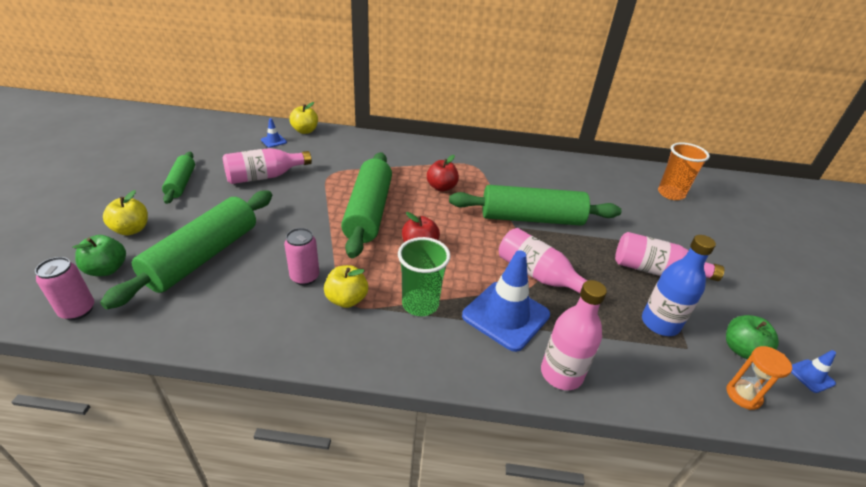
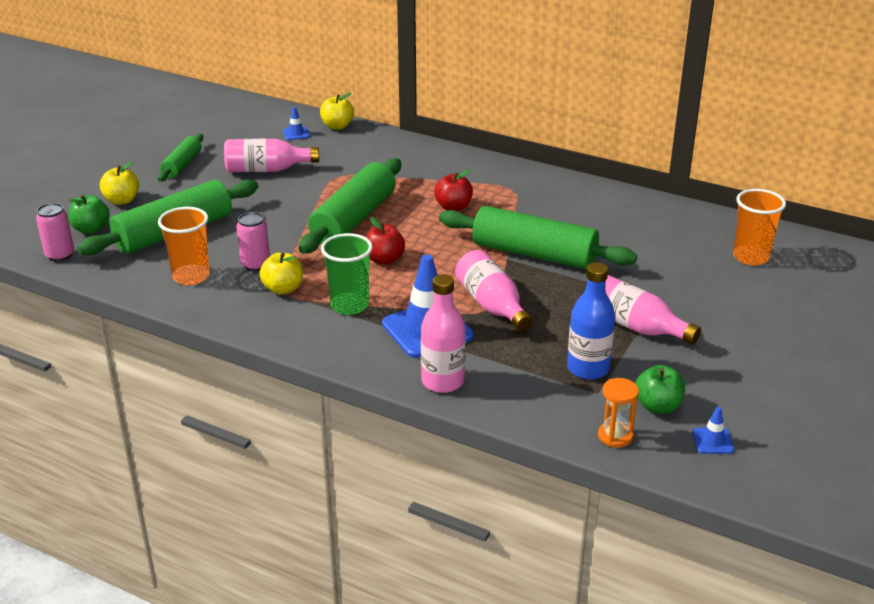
camera: 25 degrees right, 5 degrees down
(244, 305) = (191, 276): none -> orange cup

